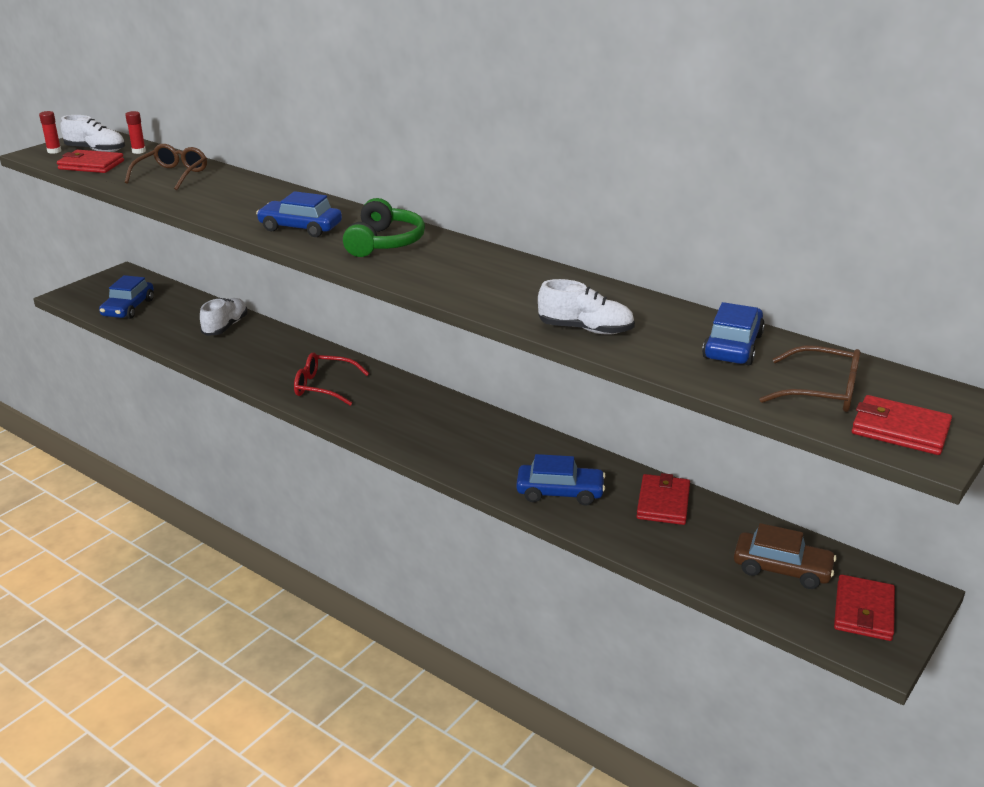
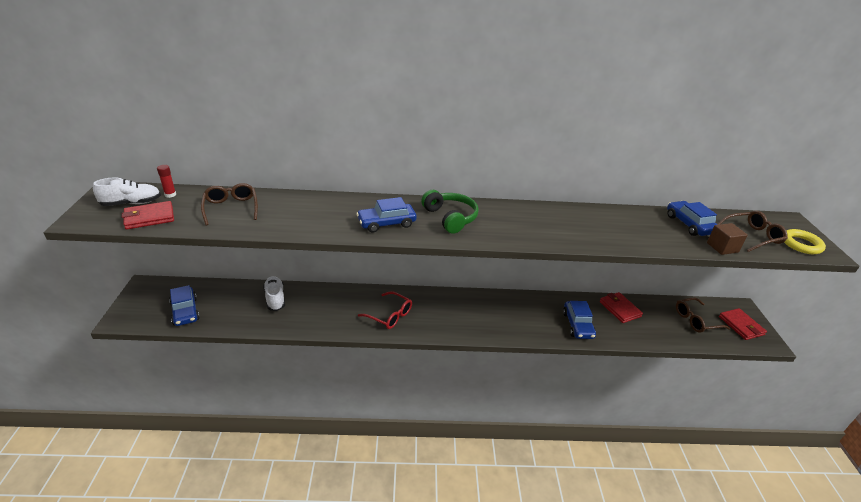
camera: 40 degrees left, 5 degrees up
(54, 151) = (93, 214): red glue stick -> none
(324, 387) = (389, 315): red glasses -> red glasses turned 120 degrees counterclockwise
(560, 492) = (578, 325): blue car -> blue car turned 120 degrees clockwise
(585, 329) = (628, 239): white shoe -> none
(725, 384) = (722, 247): none -> brown cube
(782, 569) = (696, 320): brown car -> brown glasses
(900, 430) = (801, 244): red wallet -> yellow ring

